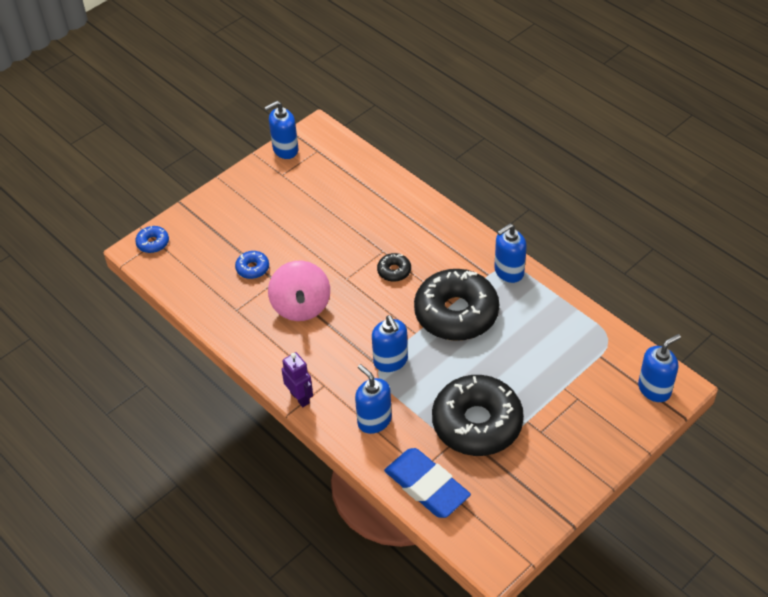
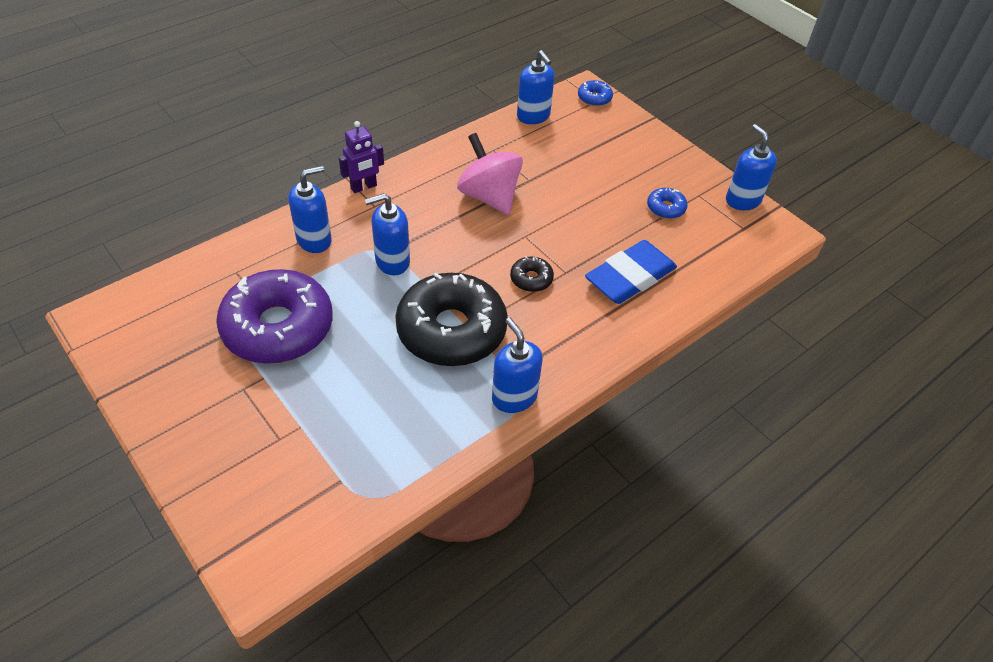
camera: 90 degrees right, 0 degrees up
(252, 268) = (550, 164): blue donut -> blue donut (665, 208)
(301, 306) = (489, 196): pink spinning top -> pink spinning top turned 60 degrees clockwise
(426, 486) = (212, 273): blue eraser -> blue eraser (630, 277)
(477, 423) = (278, 327): black donut -> purple donut
(654, 389) = (262, 539): blue soap dispenser -> blue soap dispenser (533, 116)

